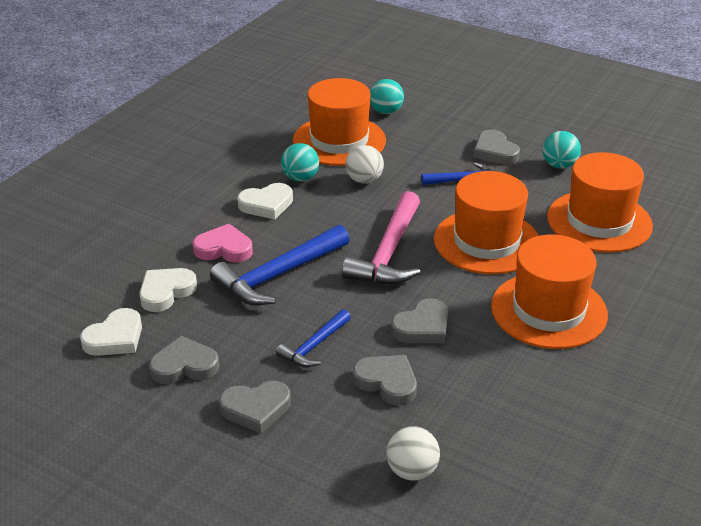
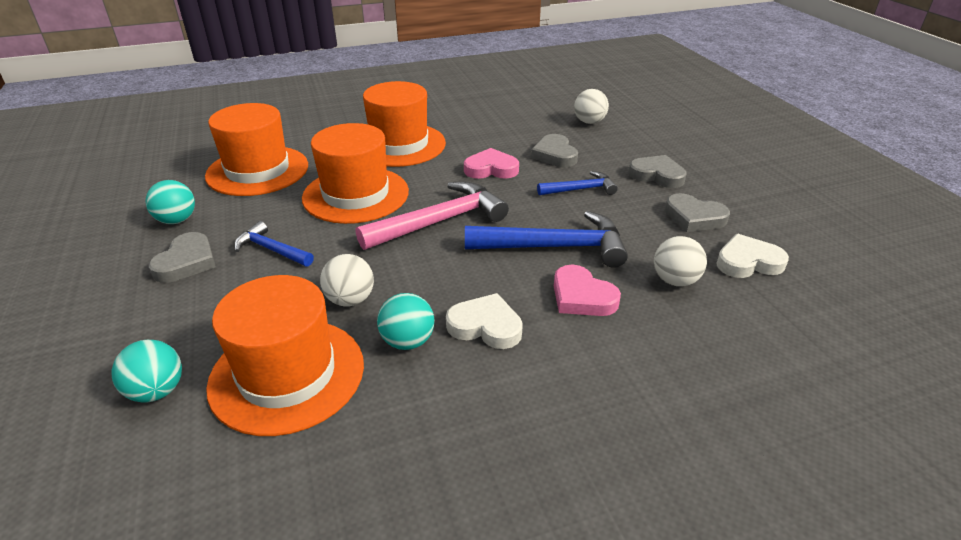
camera: 140 degrees left, 0 degrees up
(166, 292) = (675, 281): white heart -> white ball
(422, 327) = (491, 169): grey heart -> pink heart

